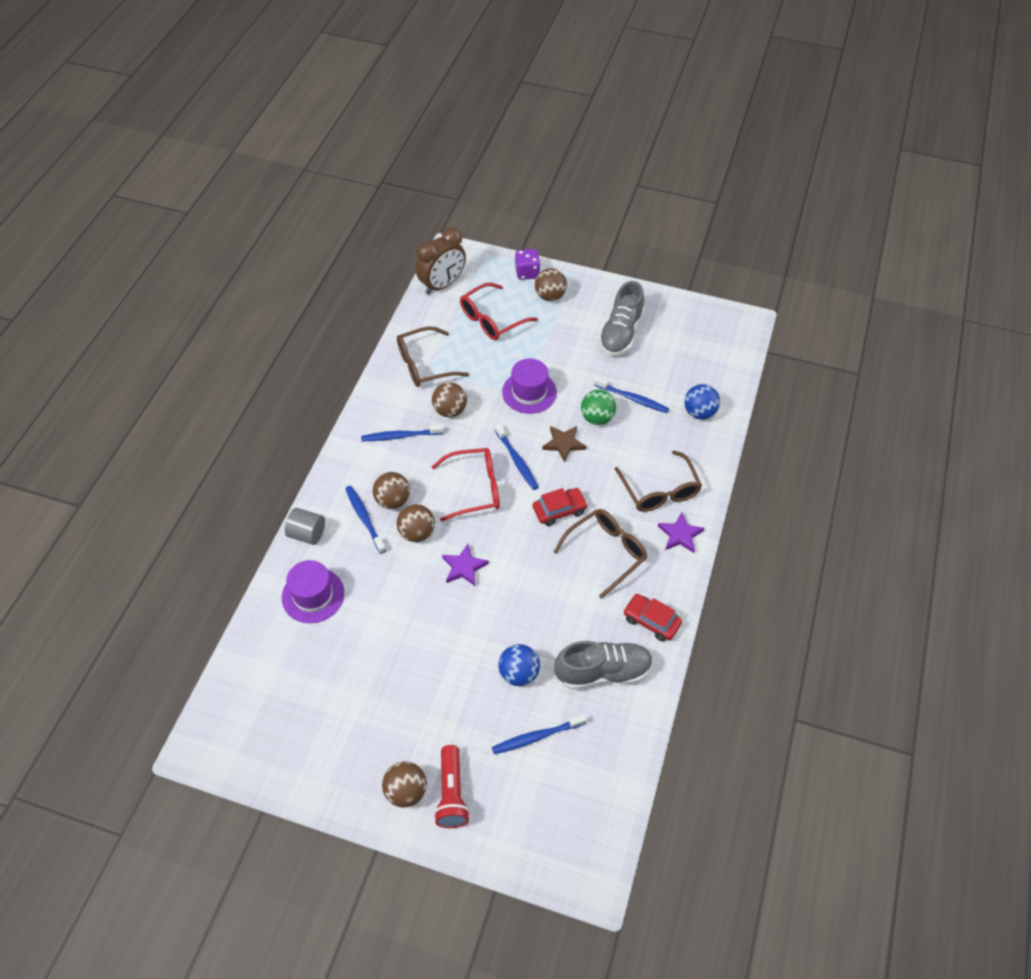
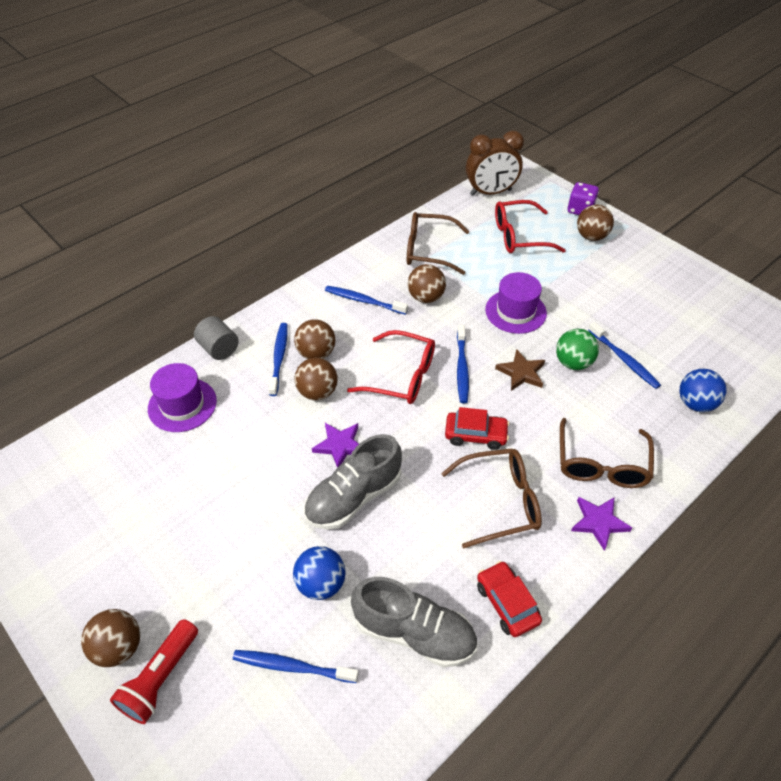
camera: 30 degrees right, 5 degrees down
(620, 333) = (647, 294): grey shoe -> grey shoe (353, 497)

